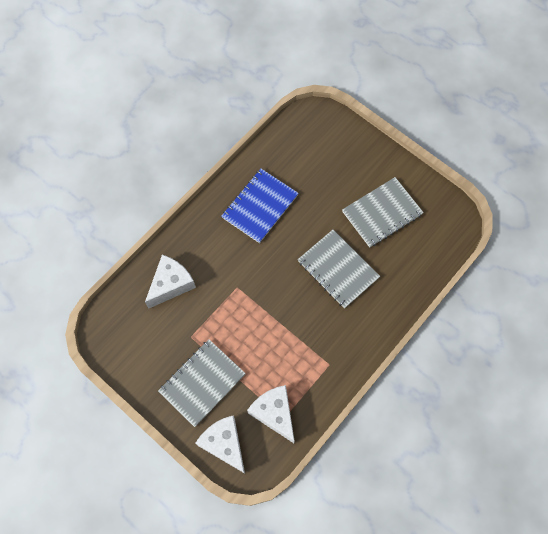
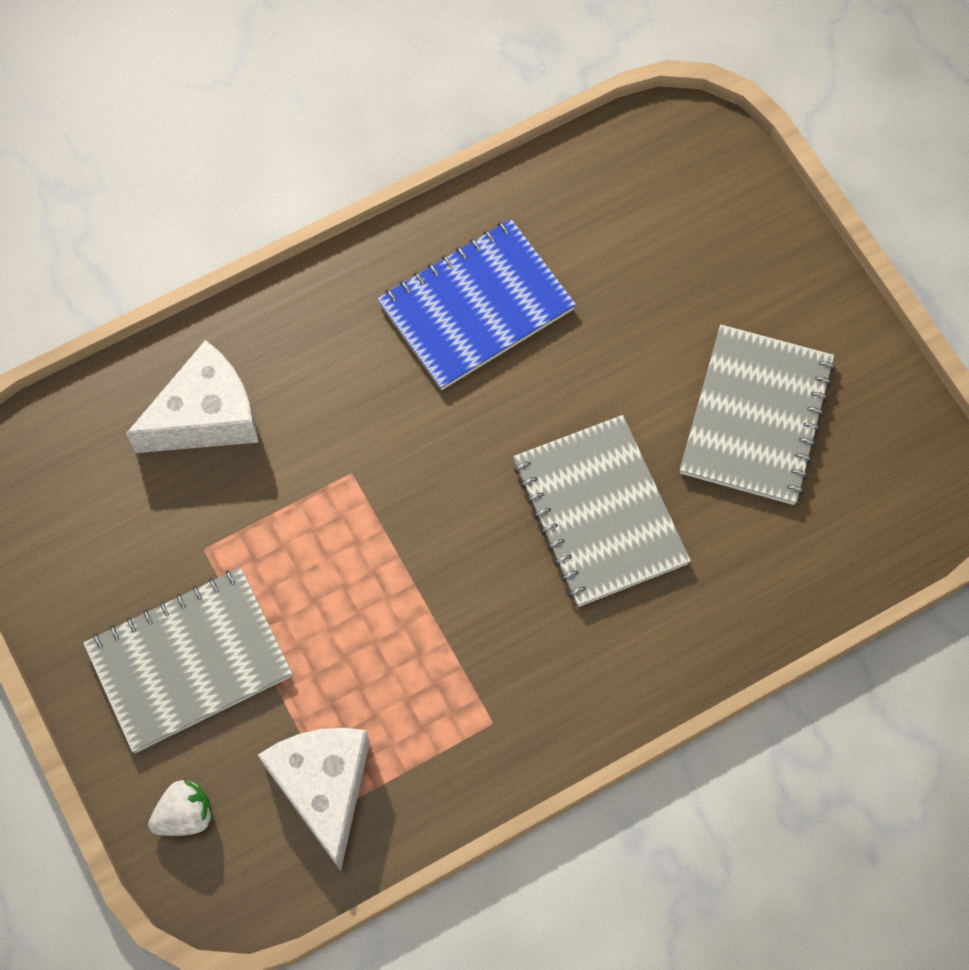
camera: 20 degrees right, 0 degrees up
(224, 444) = (185, 815): white cheese -> white strawberry
(382, 213) = (756, 417): grey notebook -> grey notebook turned 60 degrees counterclockwise

